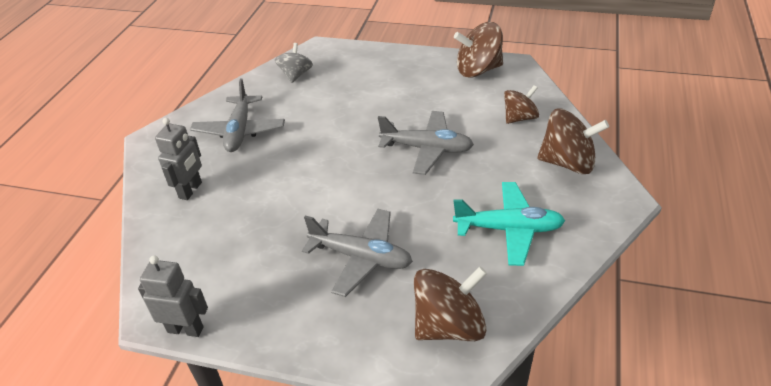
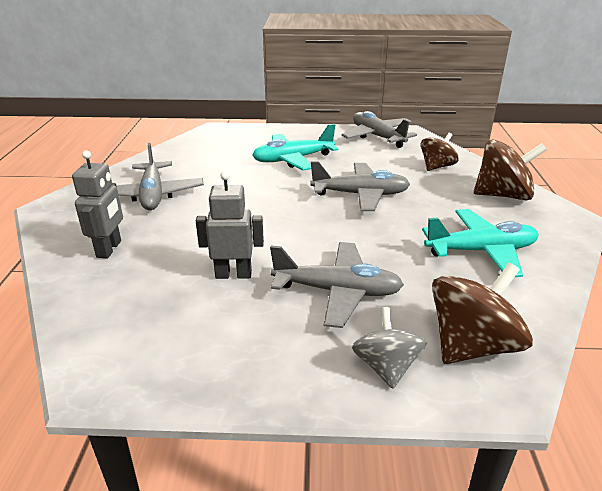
camera: 15 degrees left, 10 degrees down
(185, 329) = (142, 393): grey robot -> grey robot (233, 274)
(295, 75) = (198, 149): grey spinning top -> grey spinning top (386, 367)
(380, 96) = (293, 159): none -> turquoise plane
(478, 70) = (377, 137): brown spinning top -> grey plane

